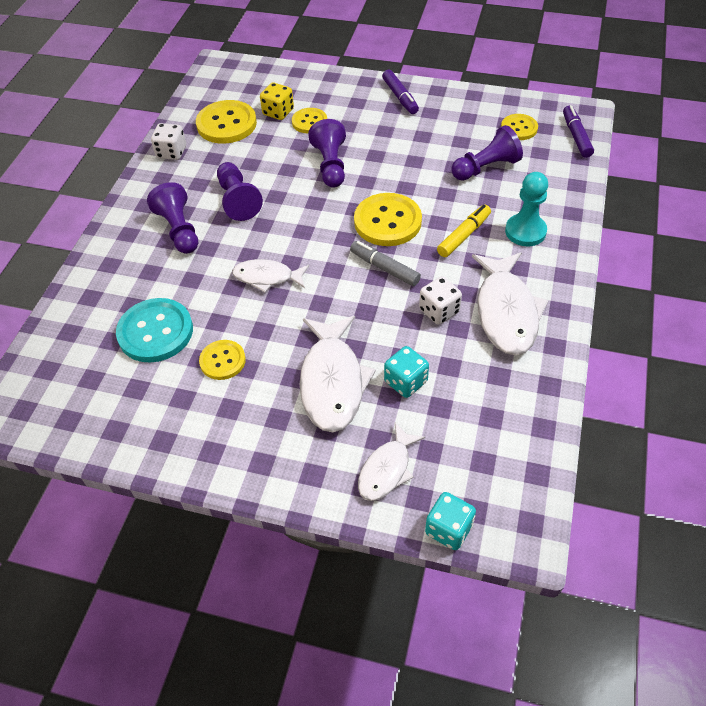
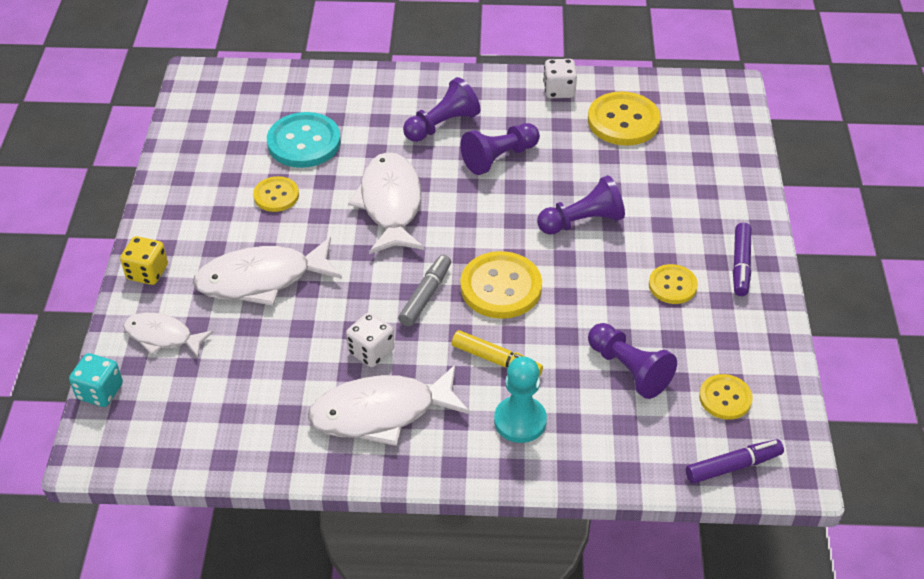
camera: 75 degrees right, 5 degrees down
(267, 277) = (390, 204): white fish -> white fish, size x1.67
(278, 112) = (662, 158): yellow dice -> yellow dice (147, 272)
(309, 122) = (655, 189): yellow button -> yellow button (672, 285)
(400, 97) = (740, 265): purple marker -> purple marker turned 45 degrees counterclockwise
(405, 382) = (269, 336): turquoise dice -> none

